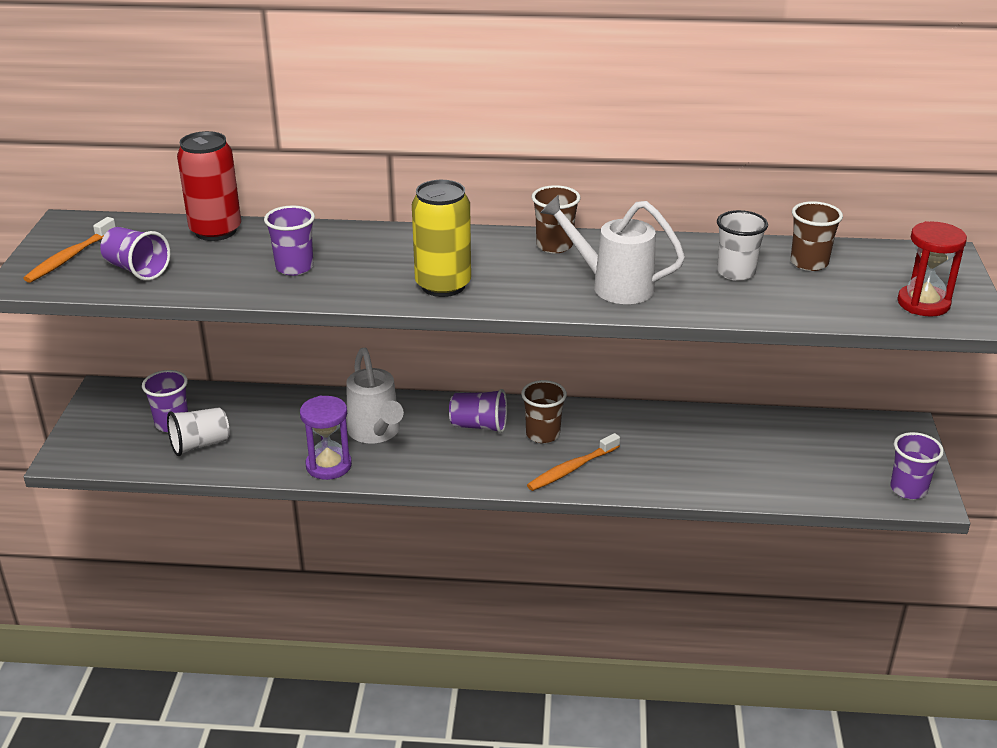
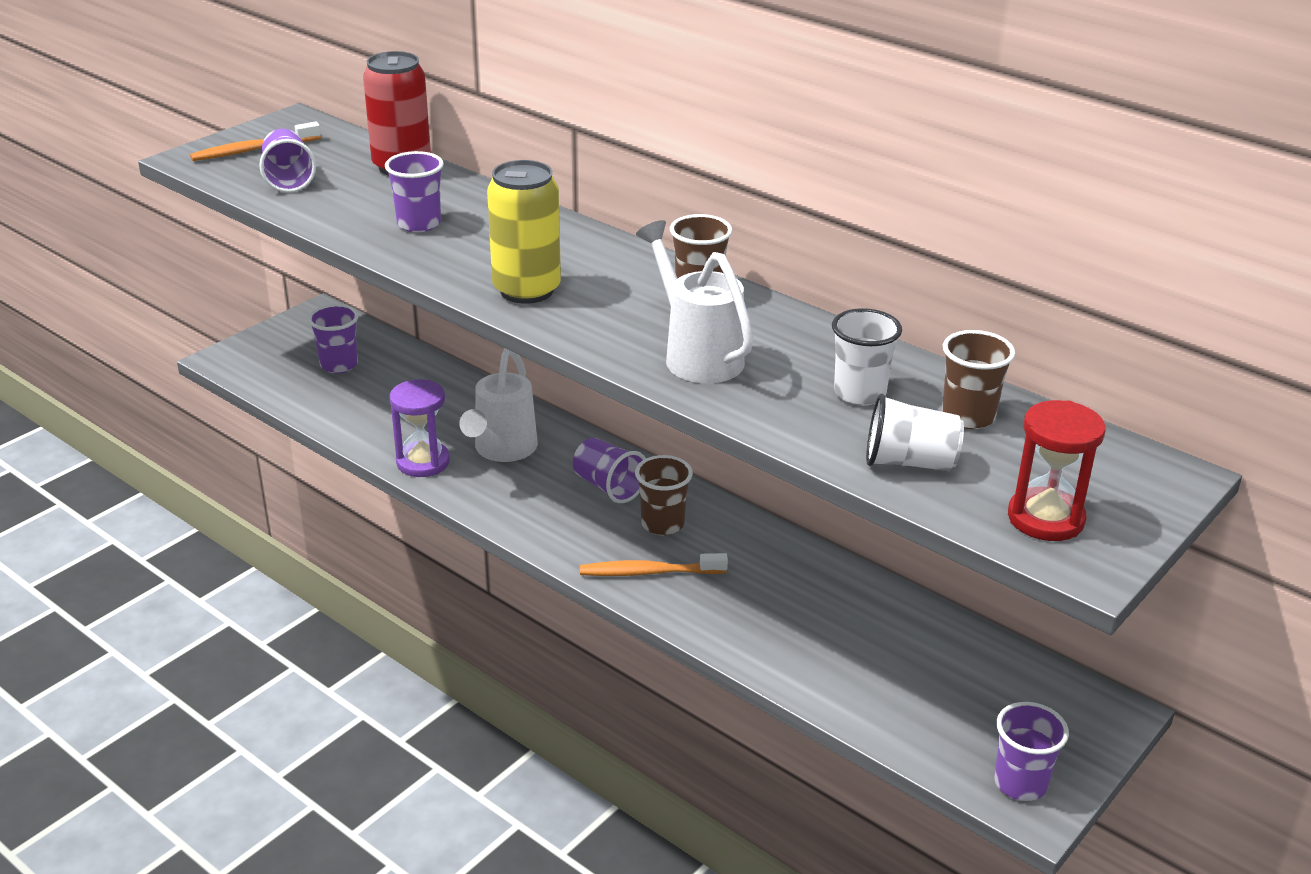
camera: 35 degrees right, 0 degrees up
(200, 445) = (339, 394): white cup -> white cup (909, 462)

